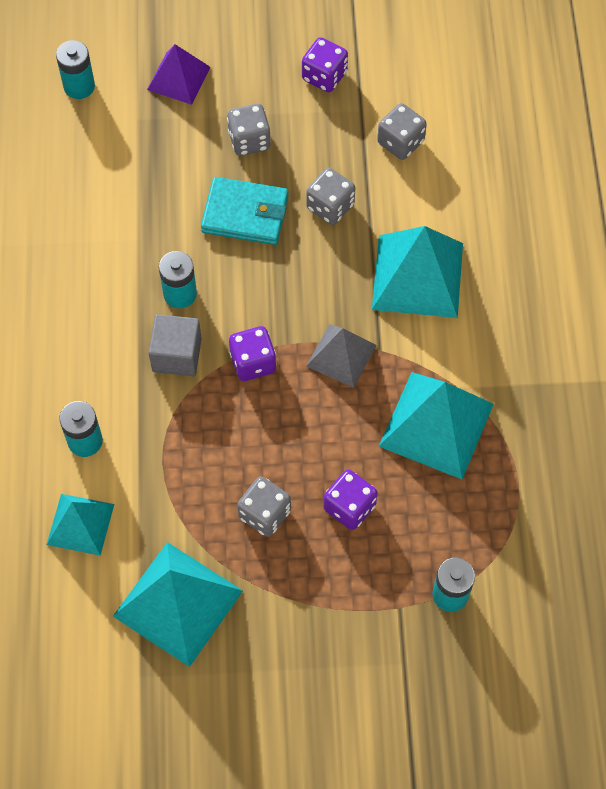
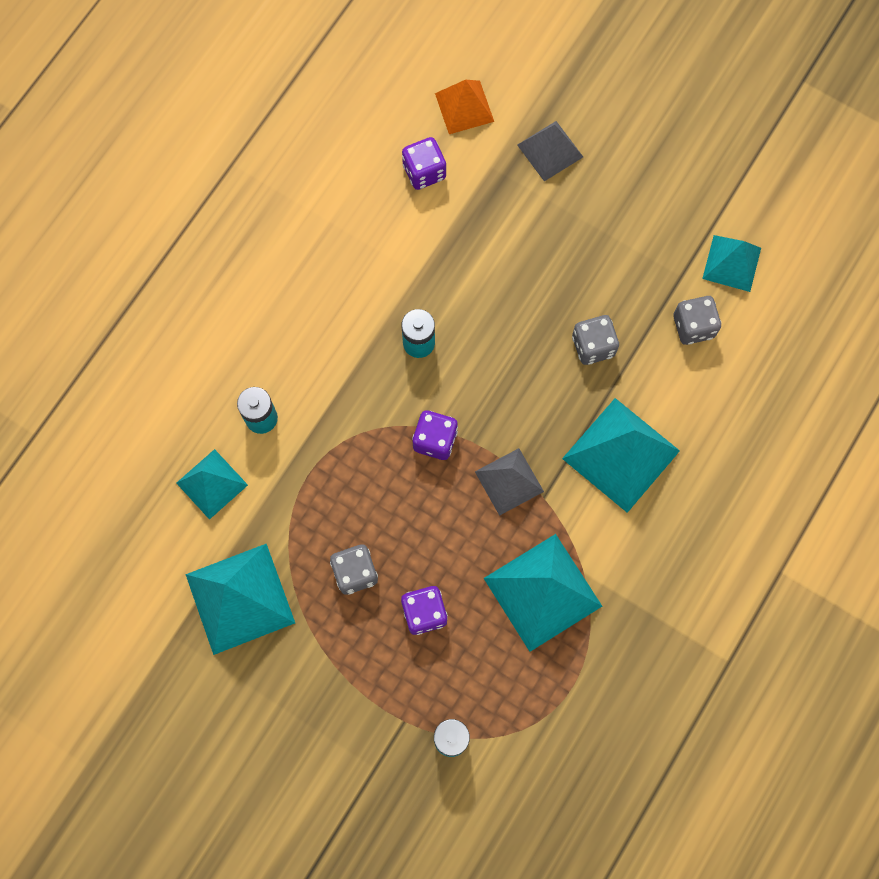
camera: 35 degrees right, 10 degrees up
(79, 86) = (464, 107): turquoise battery -> orange pyramid
(177, 355) = (380, 393): grey cube -> none
(179, 78) = (550, 150): purple pyramid -> grey pyramid
(245, 214) = (519, 307): turquoise wallet -> none
(249, 140) = (568, 244): grey dice -> none
(324, 76) = (672, 225): purple dice -> purple dice (424, 172)
(394, 76) = (731, 263): none -> turquoise pyramid

